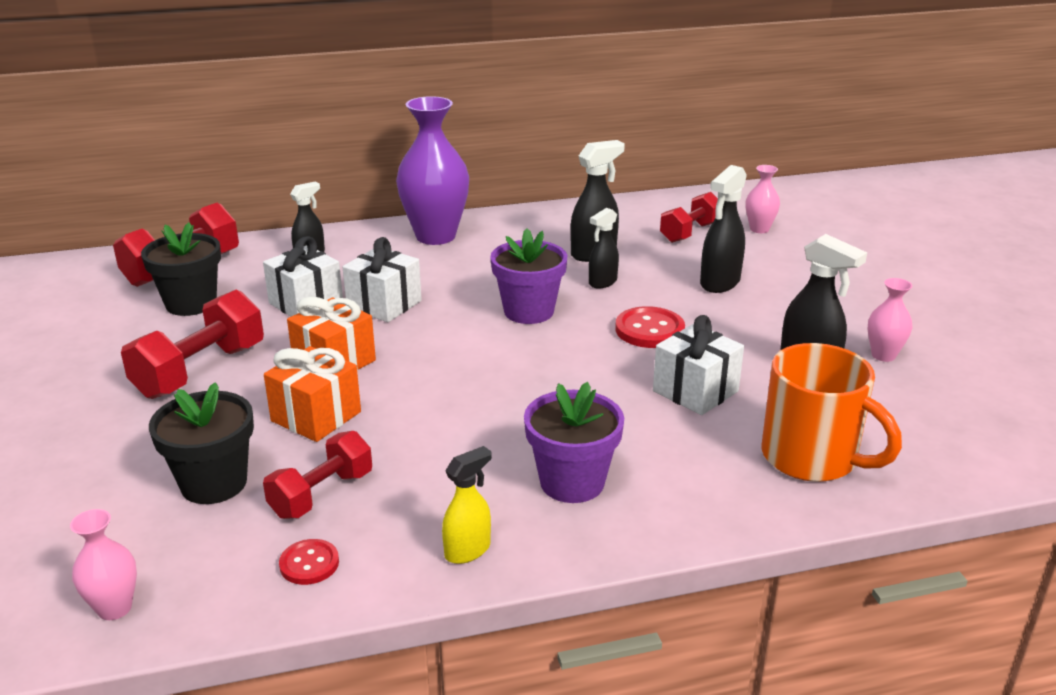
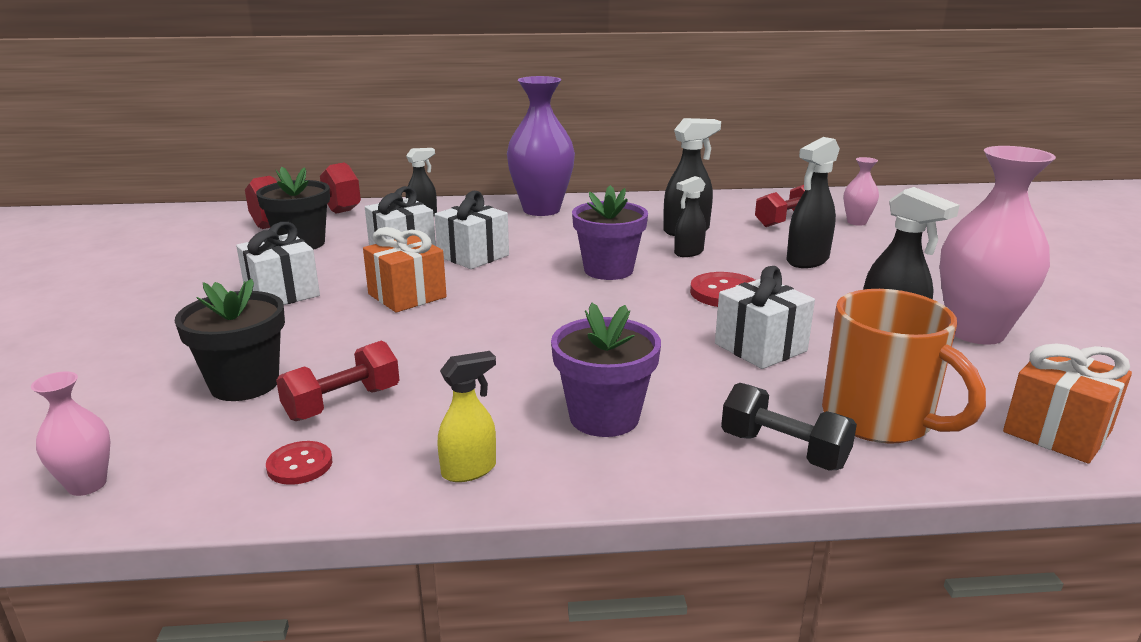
camera: 10 degrees right, 5 degrees down
(200, 371) = (282, 293): red dumbbell -> white gift
(316, 416) = (369, 337): orange gift -> orange gift (1057, 432)
(736, 498) = (783, 450): none -> black dumbbell
(883, 355) = (975, 332): pink vase -> pink vase, size x2.08

